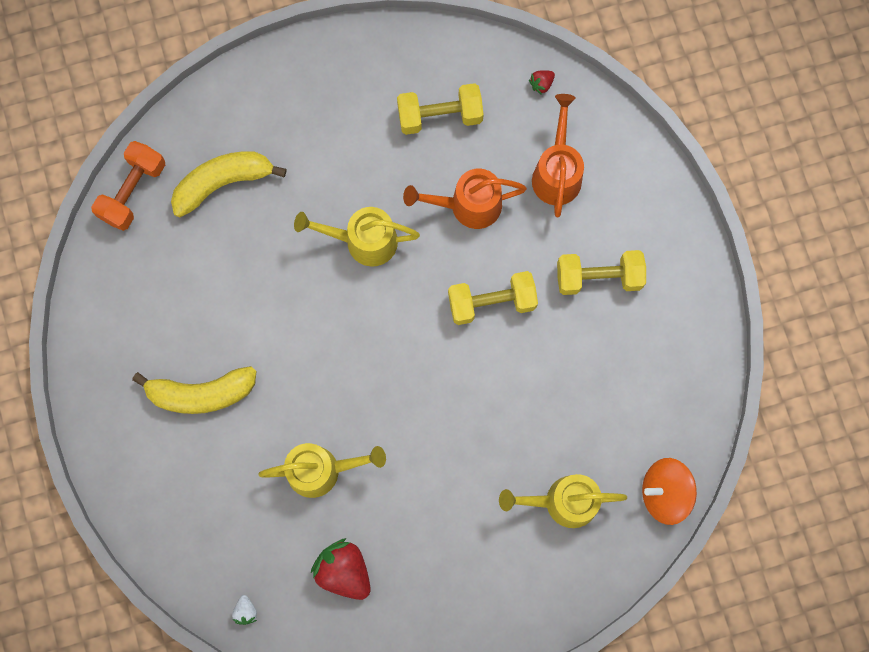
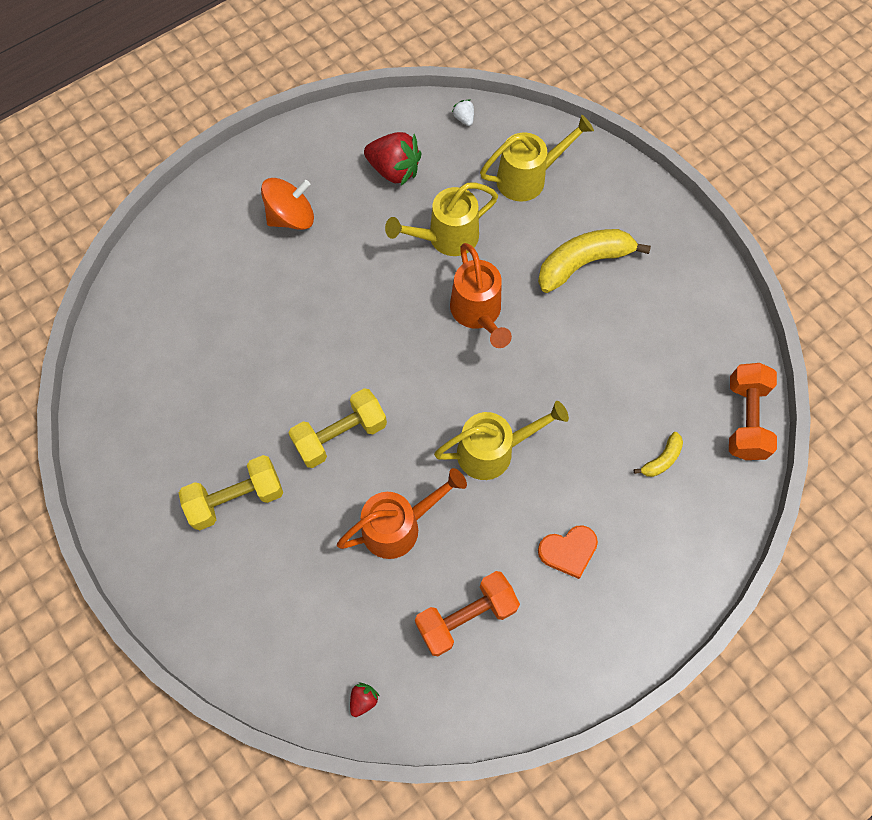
camera: 160 degrees right, 10 degrees down
(223, 183) = (661, 459): yellow banana -> yellow banana, size x0.48
(336, 137) = (568, 551): none -> orange heart
(440, 116) = (466, 616): yellow dumbbell -> orange dumbbell
(557, 172) = (313, 598): orange watering can -> orange watering can (478, 313)
(562, 502) = (216, 282): yellow watering can -> yellow watering can (528, 178)
(664, 493) = (121, 319): orange spinning top -> orange spinning top (291, 217)

